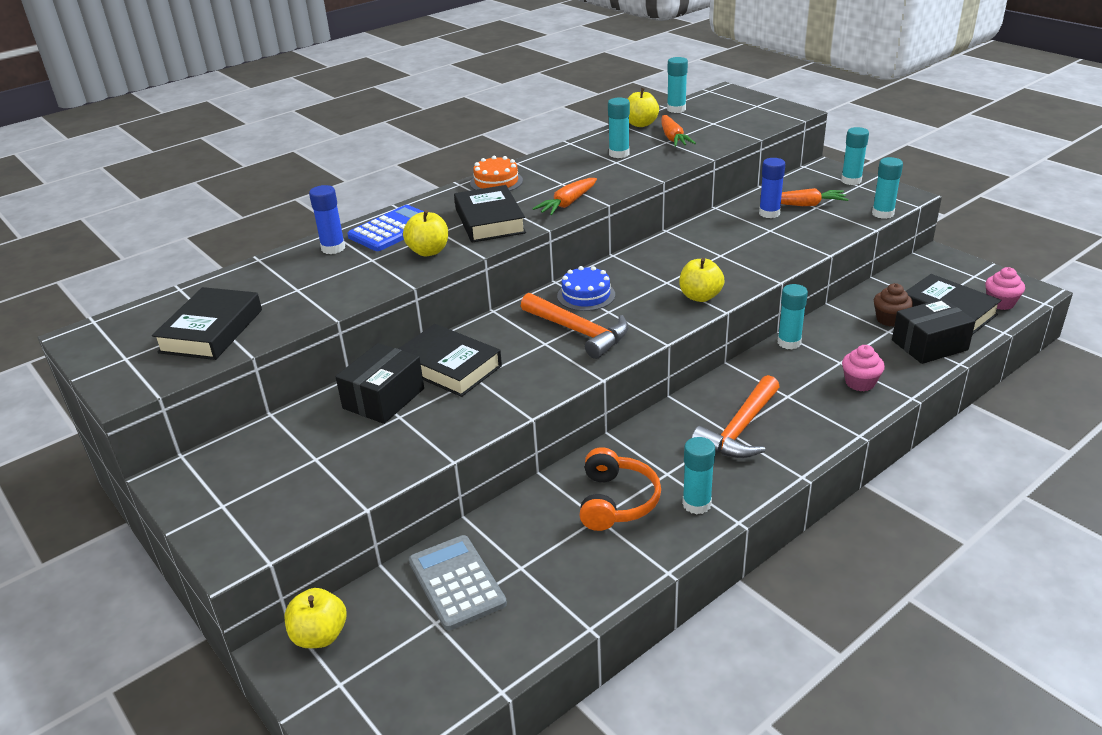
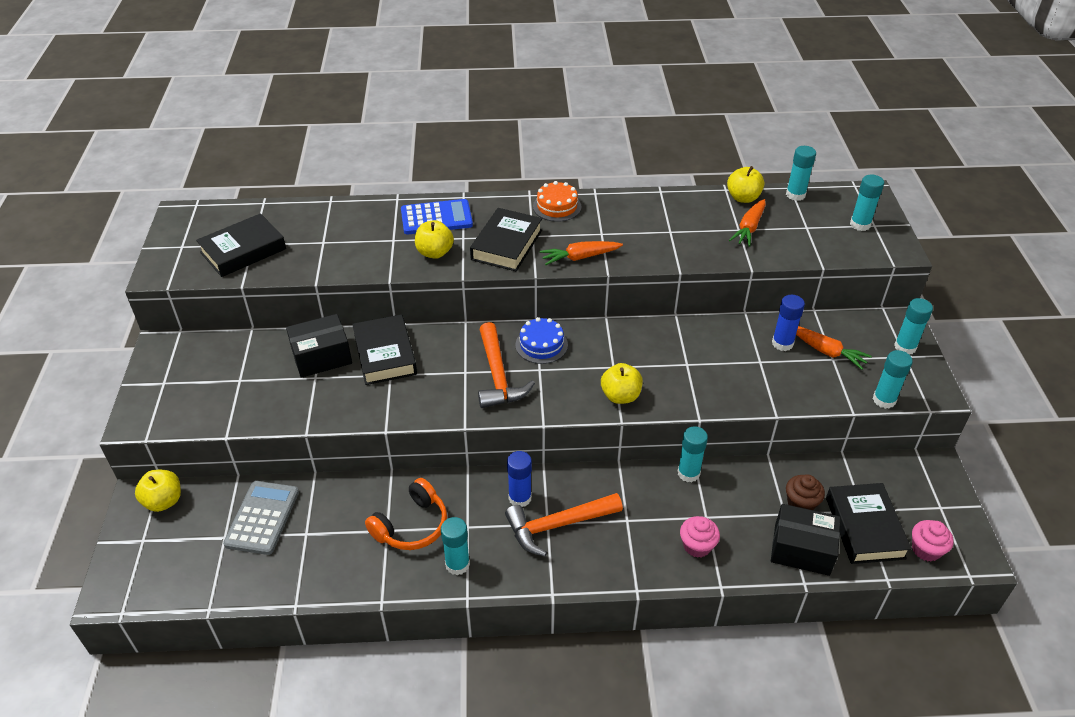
camera: 35 degrees right, 10 degrees up
(333, 248) = (382, 215): blue glue stick -> blue glue stick (520, 498)
(619, 154) = (683, 223): turquoise glue stick -> turquoise glue stick (860, 224)

